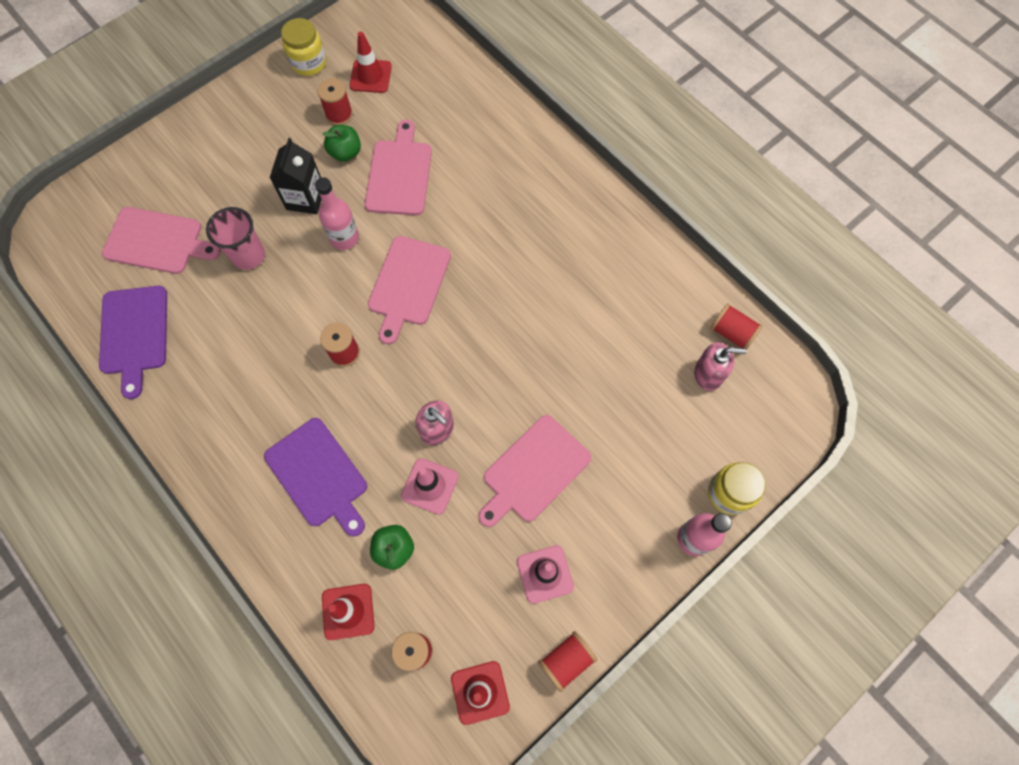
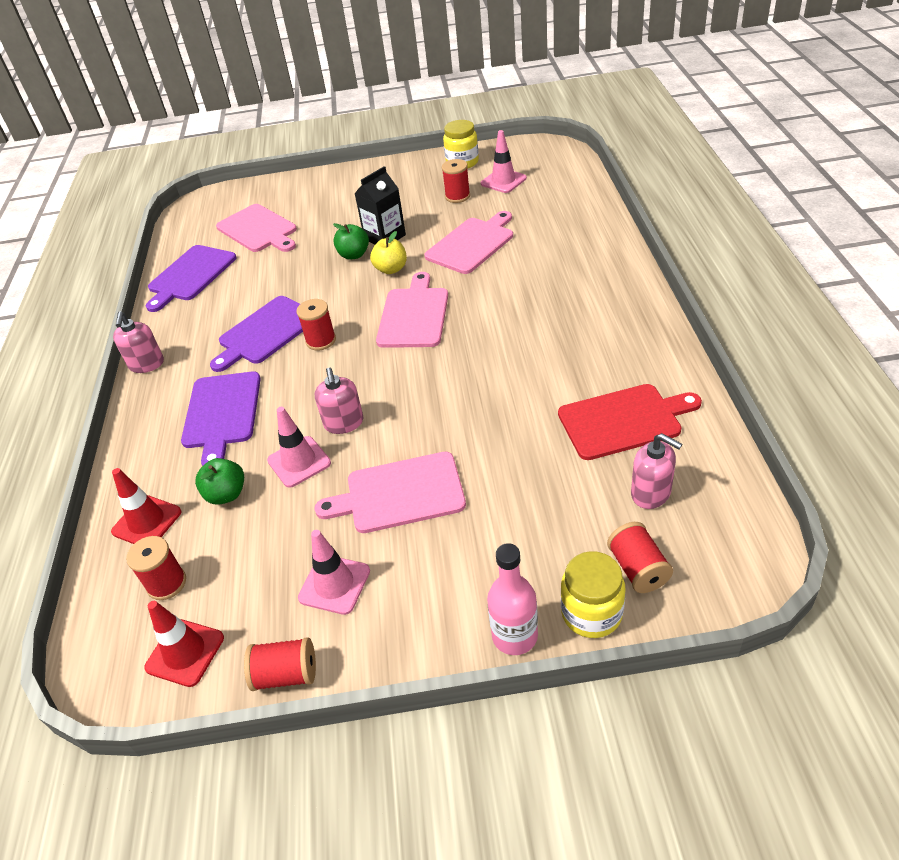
camera: 40 degrees right, 25 degrees down
(191, 461) = (146, 364): none -> pink soap dispenser
(248, 255) = (310, 257): pink cup -> none
(282, 367) = (266, 332): none -> purple cutting board
(344, 238) = (391, 269): pink bottle -> yellow apple
(345, 152) = (441, 219): green apple -> green apple (354, 255)
(370, 76) = (503, 181): red traffic cone -> pink traffic cone
(408, 284) = (414, 315): pink cutting board -> pink cutting board turned 135 degrees clockwise
(651, 317) = (623, 420): none -> red cutting board
(732, 333) = (707, 468): red spool -> red spool (638, 569)

